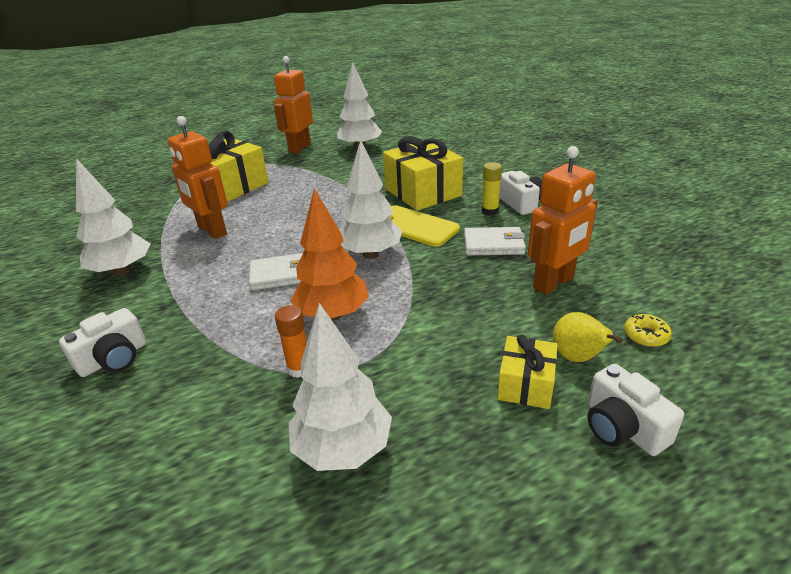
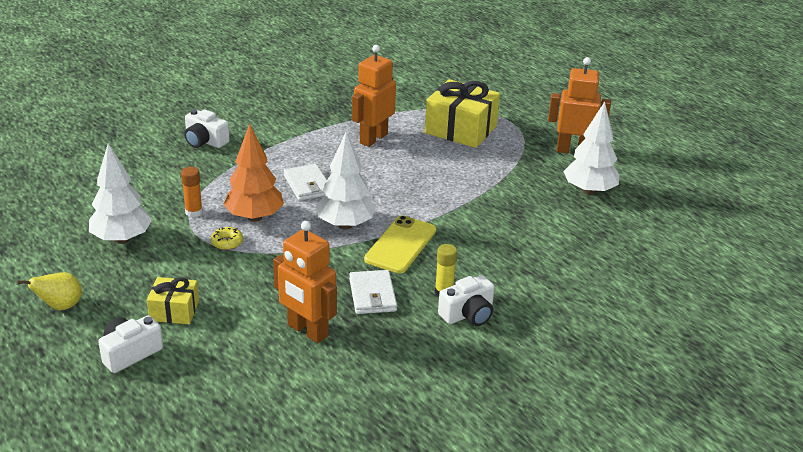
camera: 75 degrees right, 0 degrees up
(122, 271) = (305, 115): white tree -> none
(423, 192) = (479, 245): yellow gift -> none
(578, 358) = (203, 338): yellow pear -> yellow pear (60, 306)
(646, 335) = (231, 378): yellow donut -> yellow donut (227, 242)

